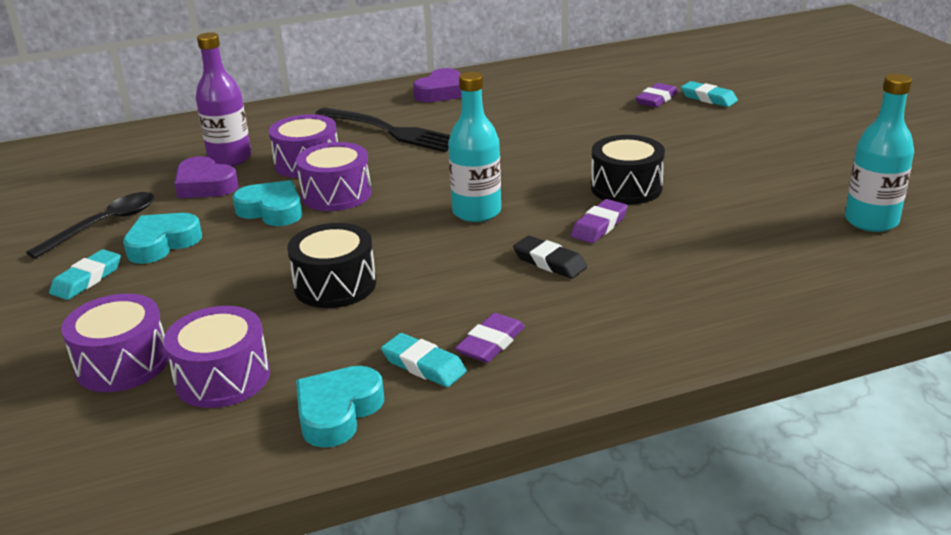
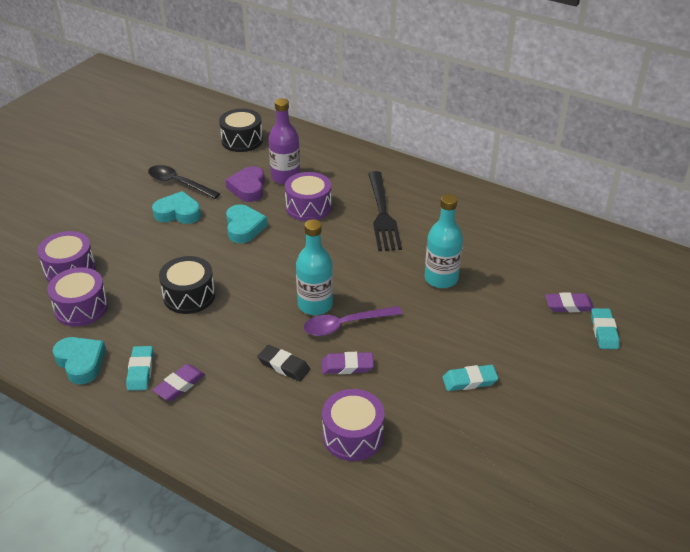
camera: 50 degrees right, 10 degrees up
(87, 279) = (127, 212): turquoise eraser -> turquoise eraser (469, 381)
(104, 225) = (179, 183): black spoon -> black spoon turned 150 degrees counterclockwise
(336, 194) = (283, 239): purple drum -> purple drum (353, 436)
(338, 412) = (81, 362): turquoise heart -> turquoise heart turned 60 degrees clockwise
(441, 92) = (461, 202): purple heart -> none
(490, 343) = (179, 385): purple eraser -> purple eraser turned 45 degrees counterclockwise
(533, 206) = (345, 325): none -> purple spoon
(549, 262) = (284, 366): black eraser -> black eraser turned 60 degrees counterclockwise
(626, 188) = (411, 354): black drum -> black drum (242, 140)
(871, 221) = (484, 503): turquoise bottle -> turquoise bottle (441, 278)

